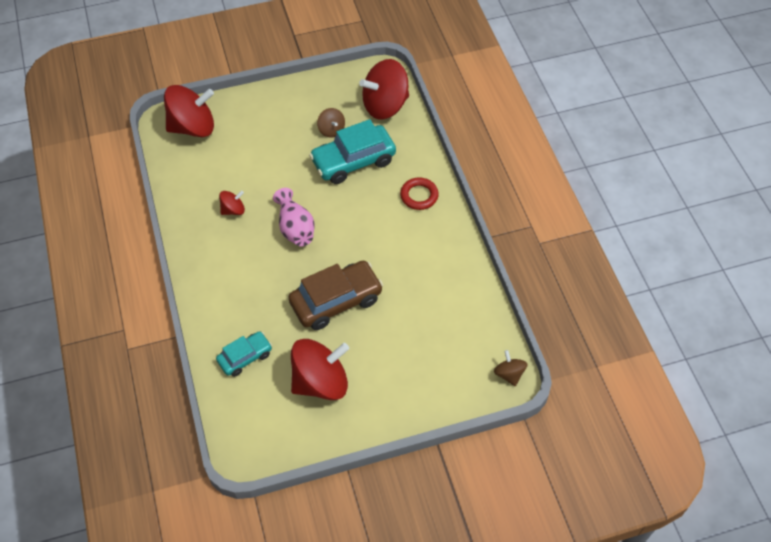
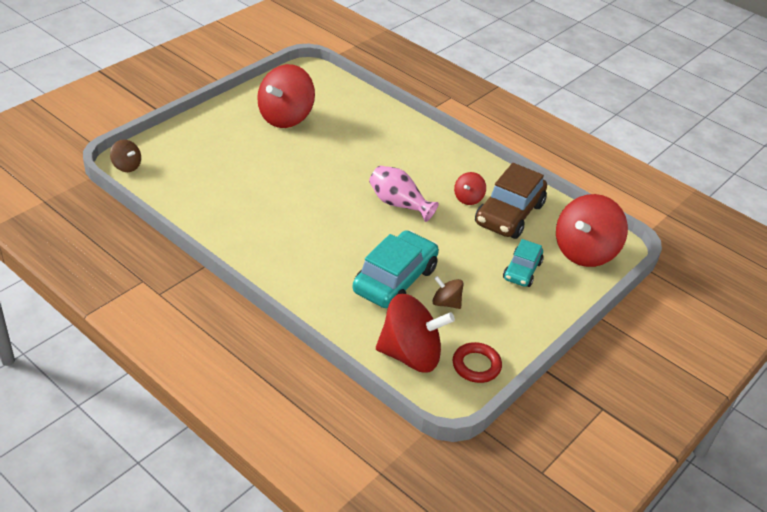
camera: 145 degrees right, 15 degrees down
(245, 357) = (357, 113): turquoise car -> turquoise car (522, 271)
(336, 301) = (315, 166): brown car -> brown car (509, 214)
(385, 105) = (410, 355): red spinning top -> red spinning top turned 60 degrees clockwise
(419, 196) = (300, 273): red ring -> red ring (476, 365)

